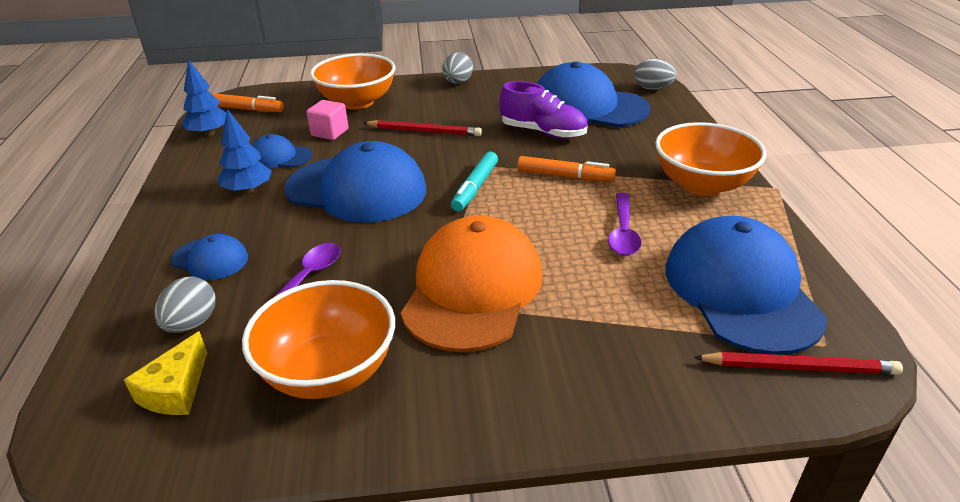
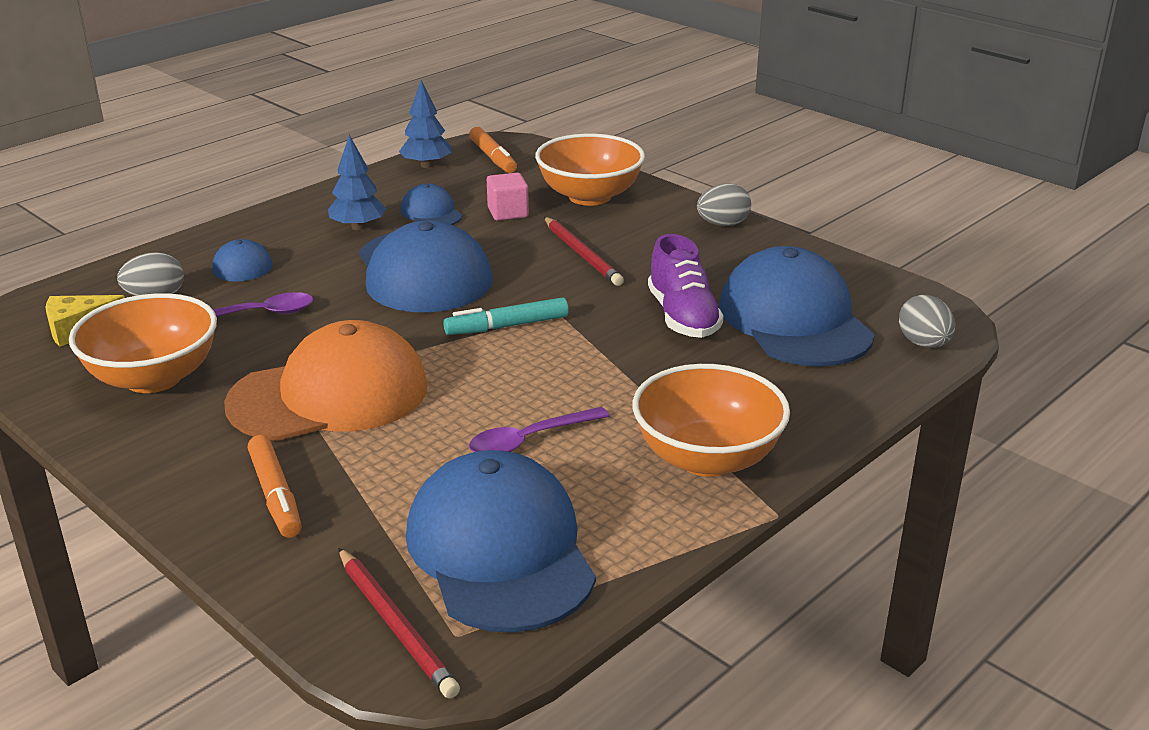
camera: 50 degrees right, 5 degrees down
(565, 176) = (601, 366): orange marker -> orange marker (275, 495)
(741, 291) = (500, 550): blue cap -> blue cap turned 60 degrees counterclockwise

